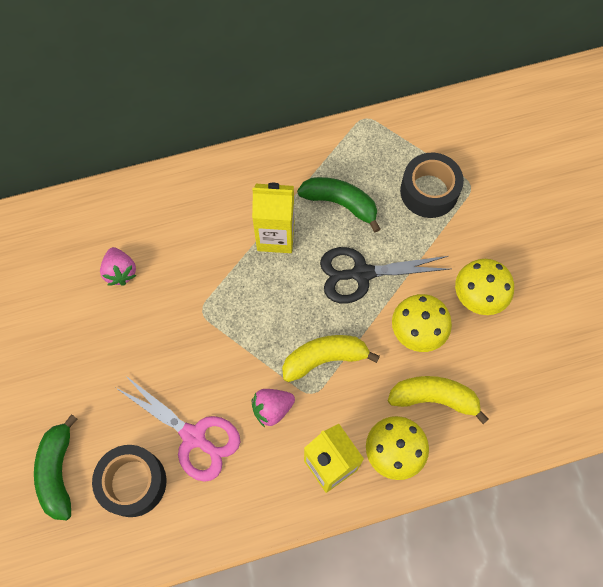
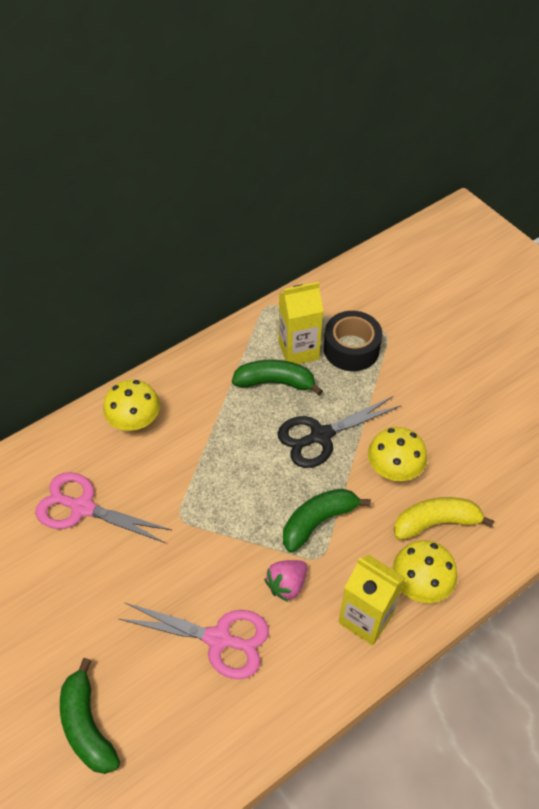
camera: 20 degrees left, 15 degrees down
(120, 272) = (83, 508): pink strawberry -> pink scissors
(133, 482) = (172, 707): black tape -> none
(275, 236) = (226, 428): yellow carton -> yellow carton (298, 350)
(325, 358) = (318, 521): yellow banana -> green banana
(478, 296) = (435, 421): yellow mushroom -> yellow mushroom (135, 421)

